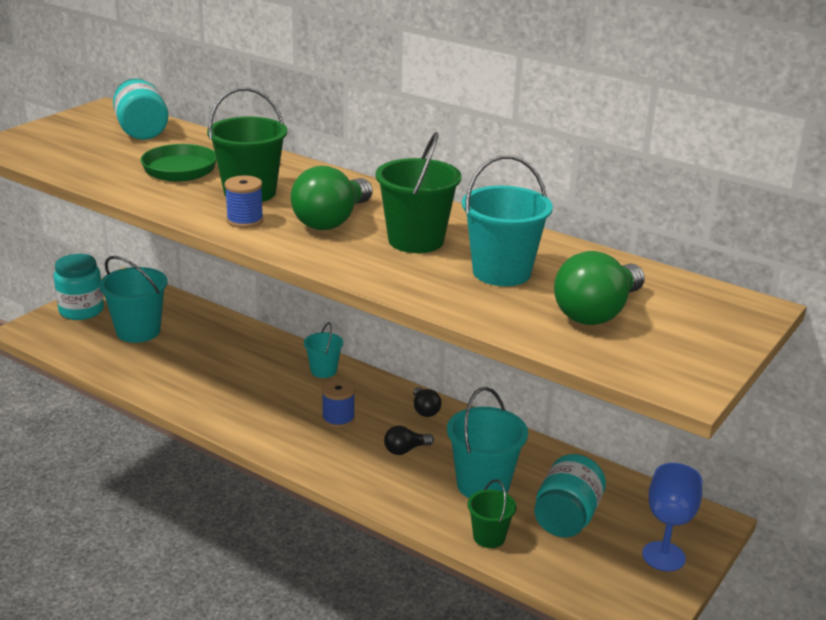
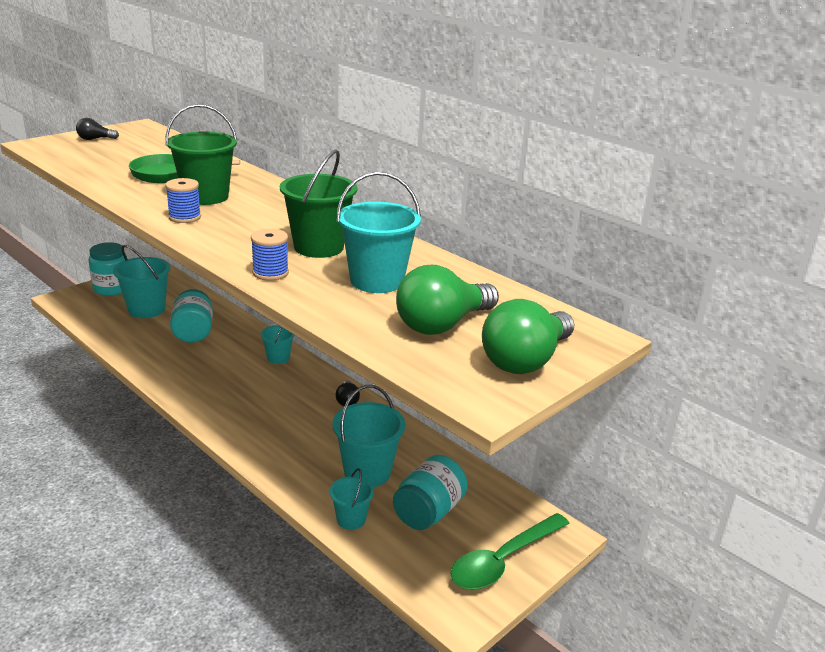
camera: 10 degrees right, 0 degrees up
(142, 131) = (155, 144): turquoise jar -> turquoise jar (193, 332)
(332, 221) = (258, 224): green light bulb -> green light bulb (525, 360)
(338, 419) = (270, 399): blue spool -> blue spool (270, 273)
(405, 450) = (314, 432): black light bulb -> black light bulb (95, 139)
(489, 537) = (351, 519): green bucket -> turquoise bucket
(663, 556) = (503, 561): blue goblet -> green spoon

